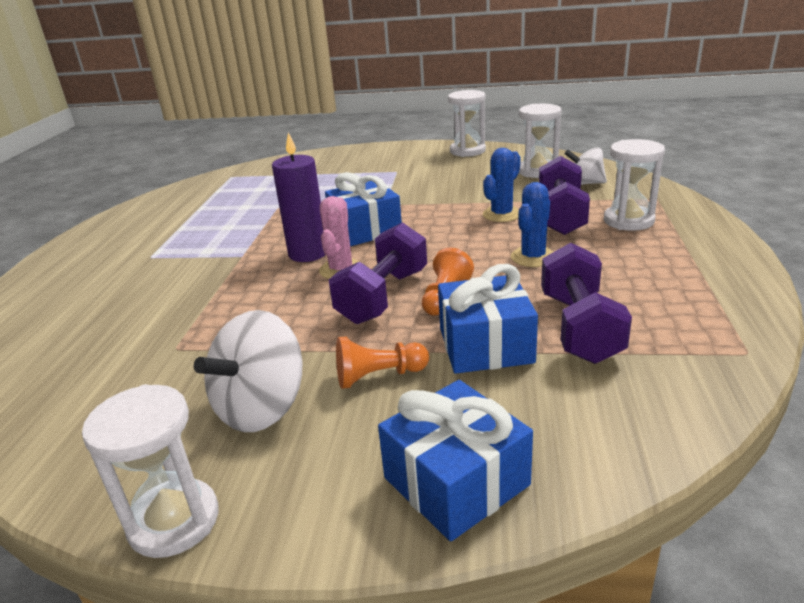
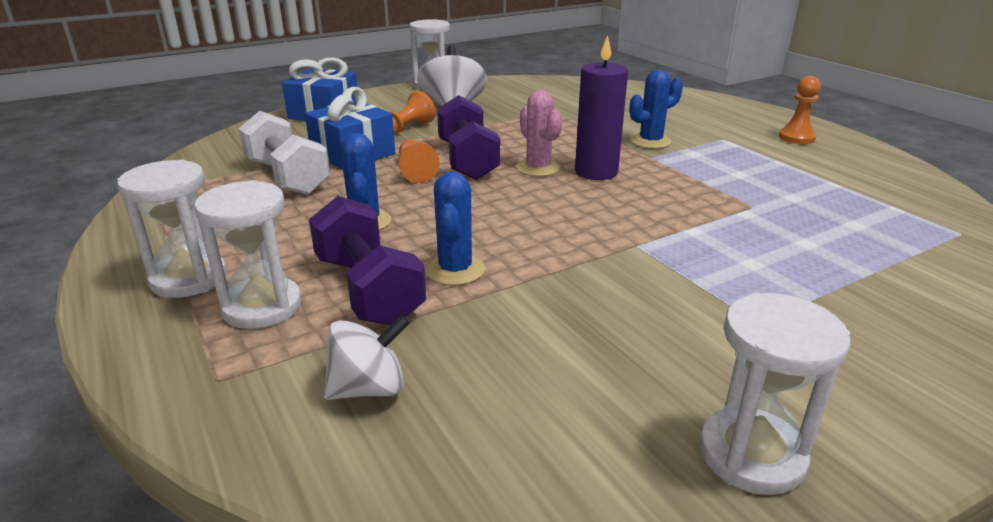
camera: 140 degrees right, 0 degrees up
(108, 242) = (796, 138): none -> orange pawn
(203, 270) = (650, 141): none -> blue cactus
(365, 230) = (590, 206): blue gift -> none
(537, 171) = (495, 408): white hourglass -> white hourglass (189, 278)
(579, 327) = (287, 177): purple dumbbell -> white dumbbell

